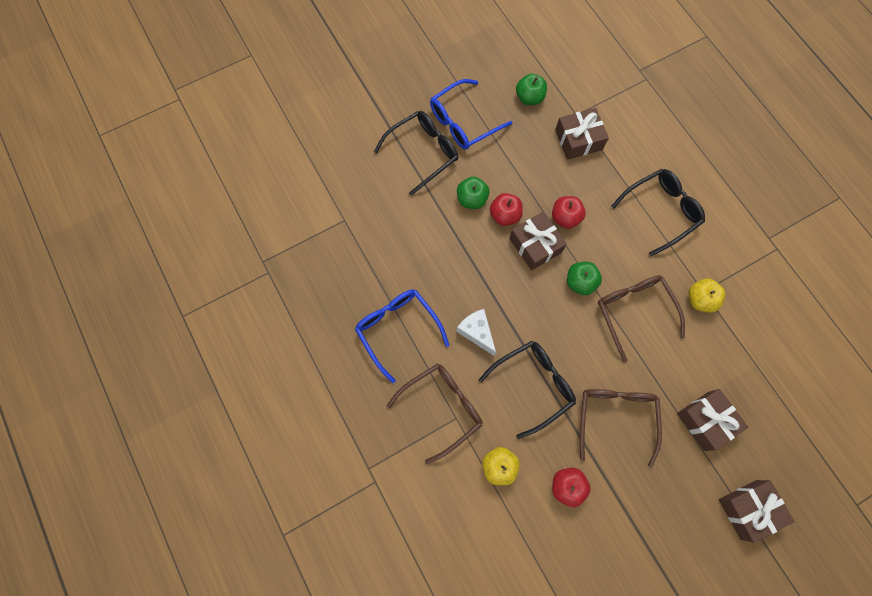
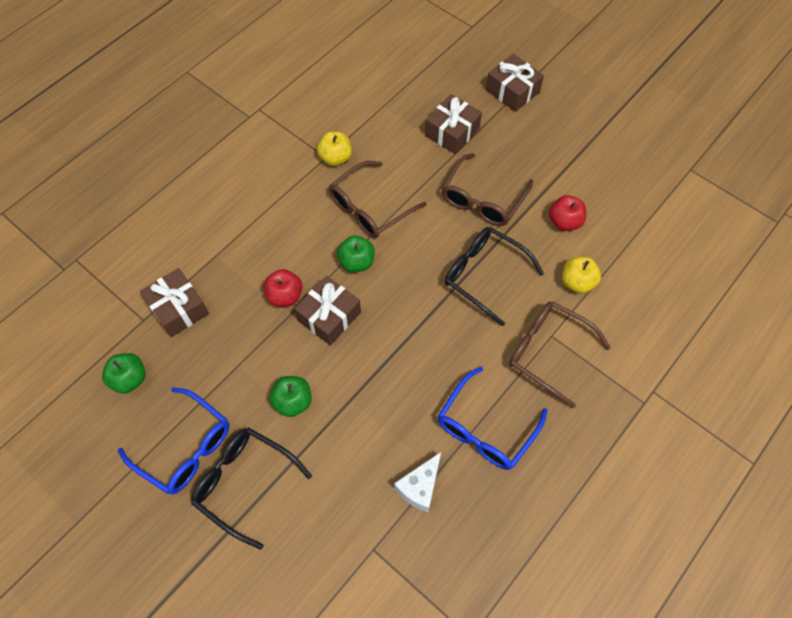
camera: 110 degrees left, 10 degrees down
(476, 332) = (453, 344): white cheese -> white cheese (420, 487)
(505, 215) = (302, 358): red apple -> none
(615, 417) = (482, 199): brown glasses -> brown glasses turned 45 degrees counterclockwise
(661, 211) = (248, 209): black glasses -> none

